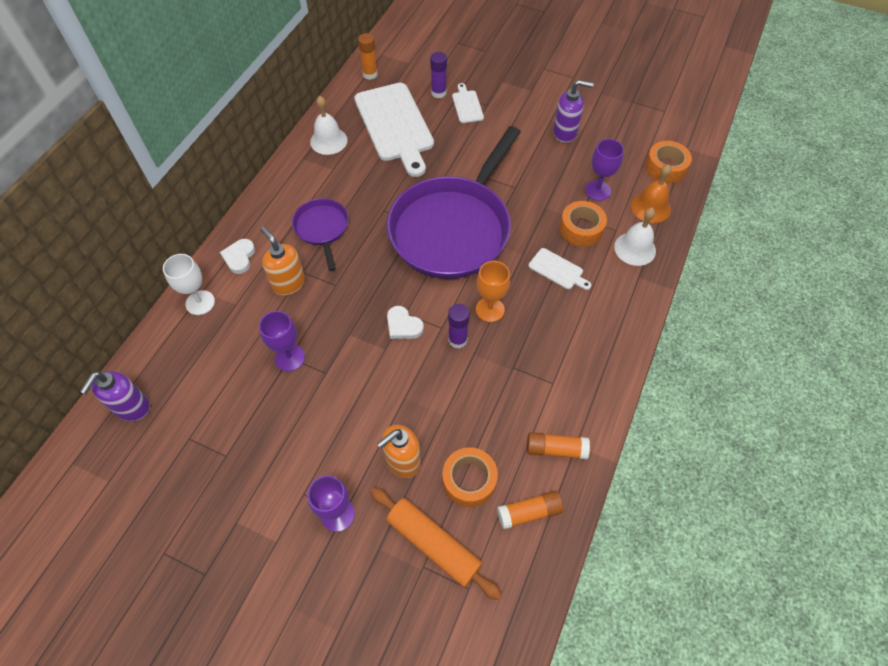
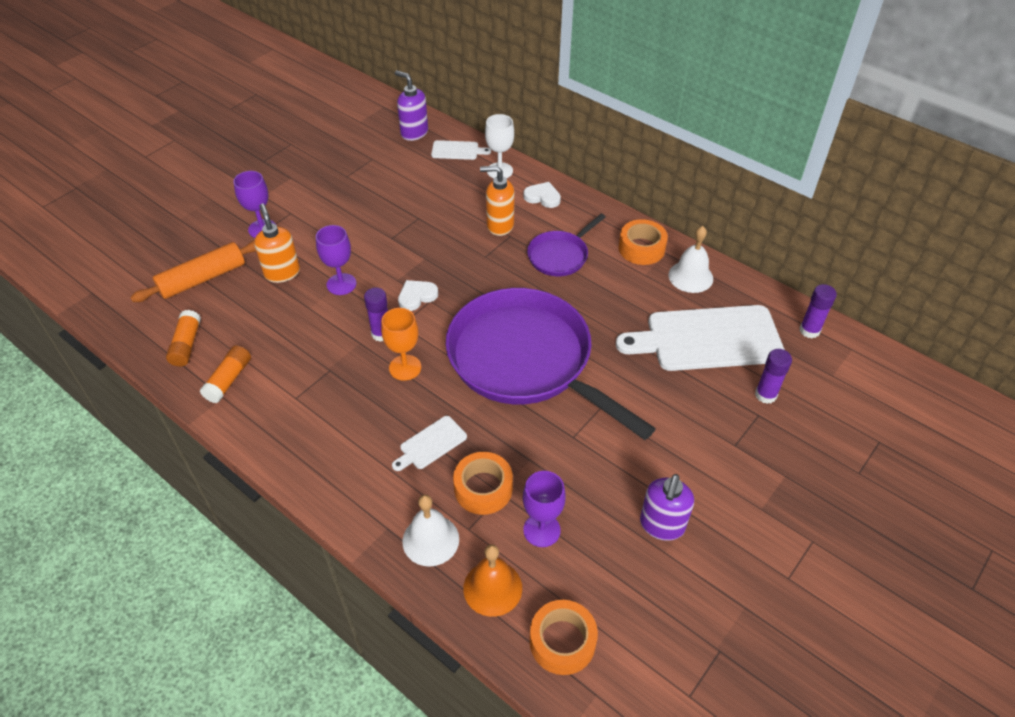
camera: 105 degrees right, 10 degrees down
(288, 283) = (499, 225): orange soap dispenser -> orange soap dispenser turned 150 degrees counterclockwise
(289, 358) = (417, 218): purple goblet -> purple goblet (341, 284)
(322, 228) = (560, 255): purple pan -> purple pan turned 135 degrees clockwise
(370, 74) = (809, 330): orange glue stick -> purple glue stick
(467, 105) = (736, 421): white cutting board -> white cutting board (457, 150)
(469, 480) = (239, 311): orange tape -> orange tape (641, 248)

